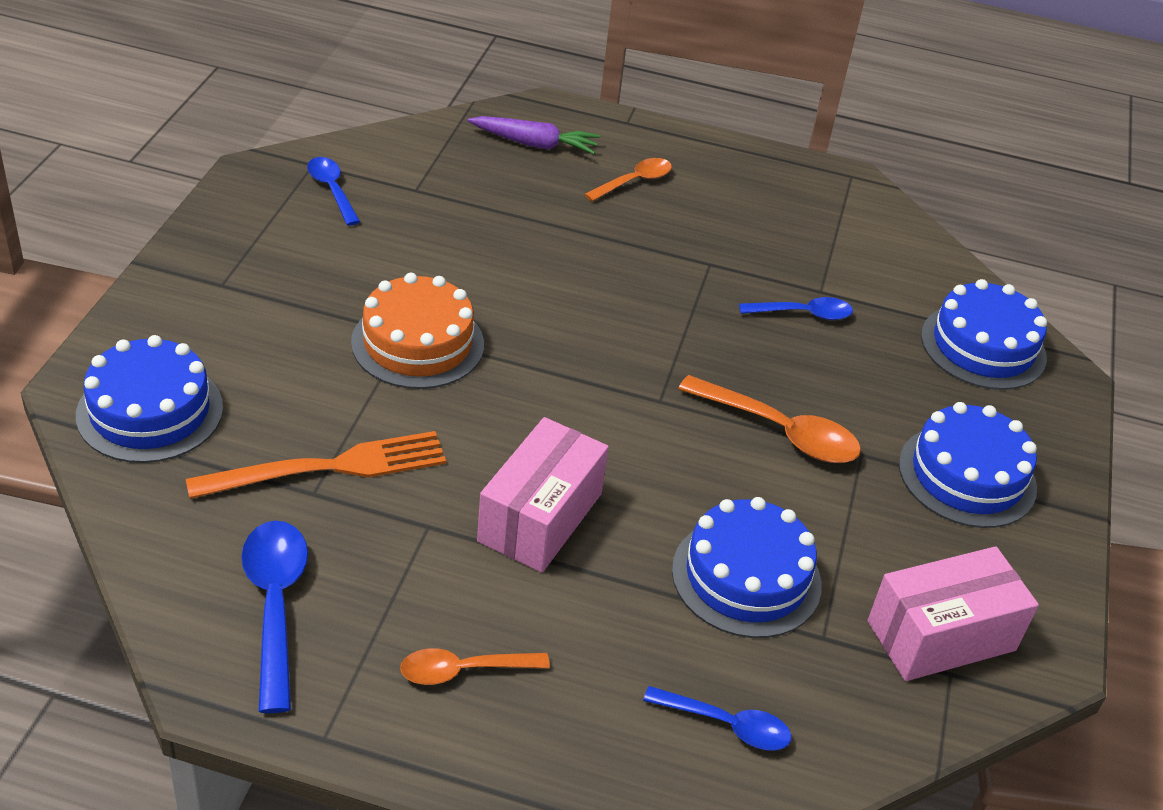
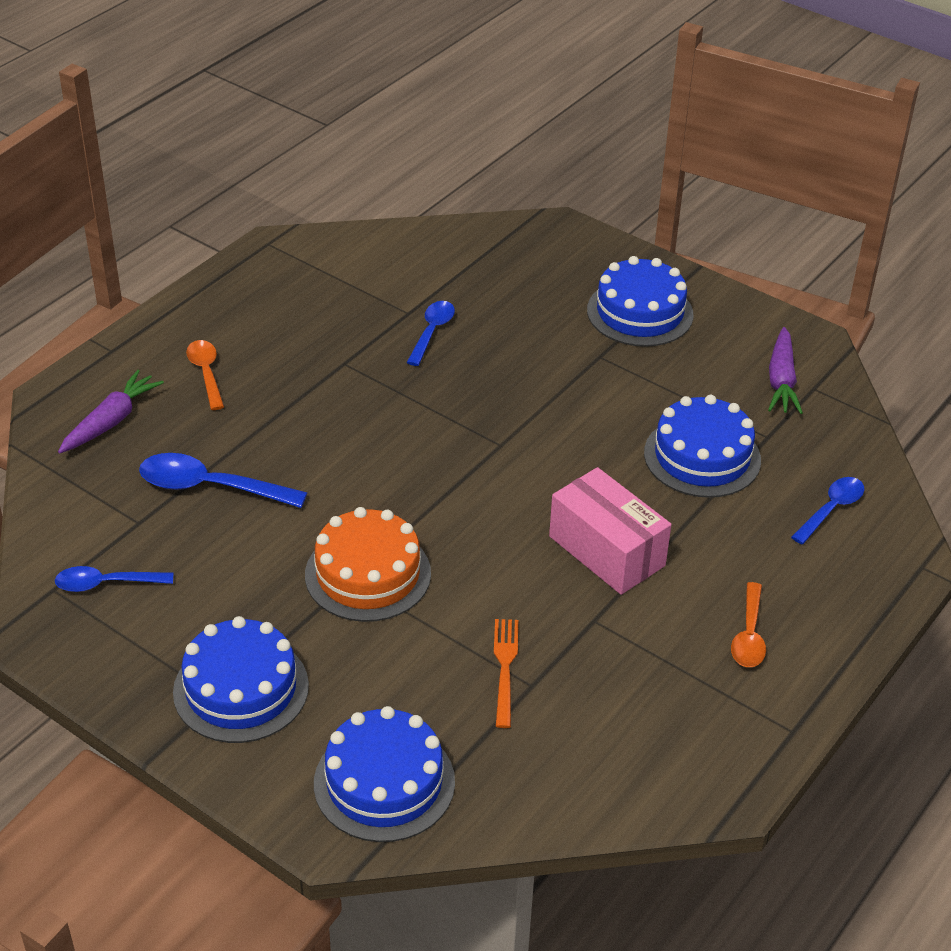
camera: 65 degrees left, 0 degrees up
(275, 605) = (652, 735): blue spoon -> blue spoon (210, 487)
(331, 467) = (505, 667): orange fork -> orange fork, size x0.60
(780, 431) = (561, 390): orange spoon -> none
(941, 635) = (781, 380): pink box -> purple carrot
(983, 346) = (510, 253): blue cake -> blue cake (241, 689)

